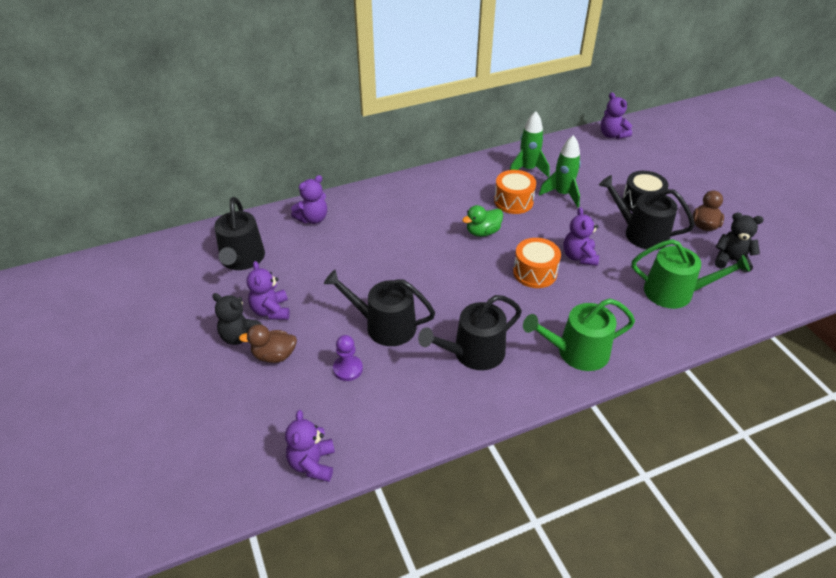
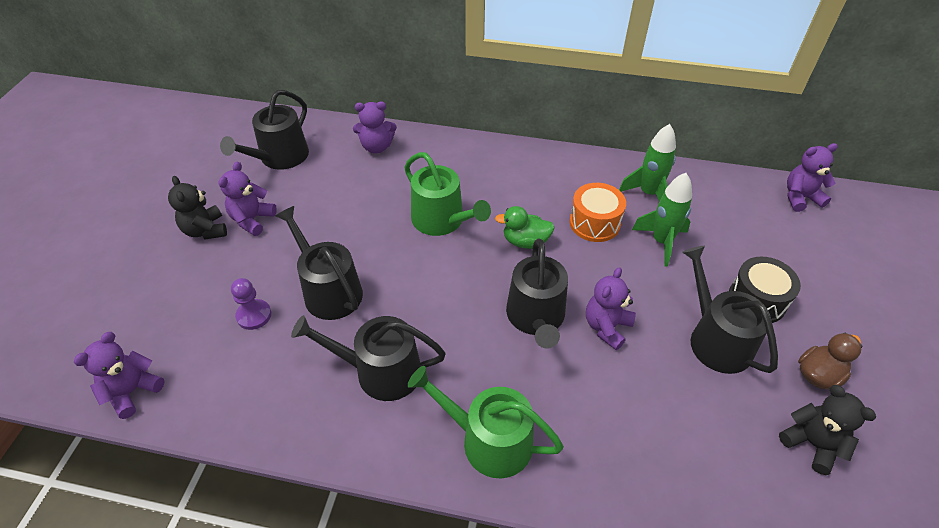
camera: 35 degrees right, 5 degrees up
(274, 355) = (211, 265): brown duck -> none
(535, 272) = (536, 318): orange drum -> black watering can
(612, 135) = (800, 198): purple teddy bear -> purple teddy bear turned 75 degrees clockwise
(675, 292) = (686, 441): green watering can -> green watering can (442, 221)

